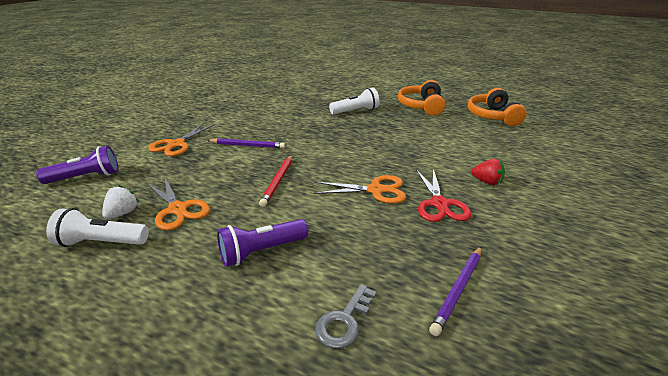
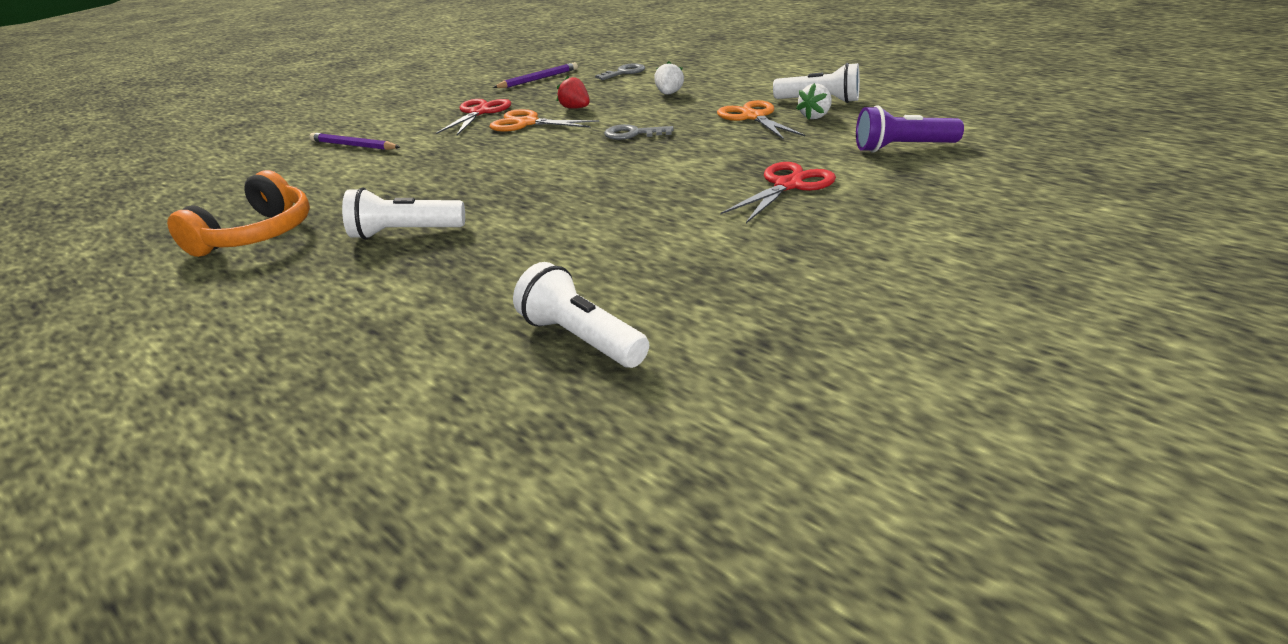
camera: 160 degrees left, 0 degrees up
(176, 144) = (788, 185): orange scissors -> red scissors
(247, 145) = (661, 177): purple pencil -> purple pencil (353, 145)
(259, 91) = (581, 339): none -> white flashlight
(261, 251) = (669, 94): purple flashlight -> white strawberry
(278, 181) = (633, 134): red pencil -> grey key
(487, 182) = (400, 125): red strawberry -> red strawberry (575, 108)
(492, 116) = (191, 202): orange headphones -> none

